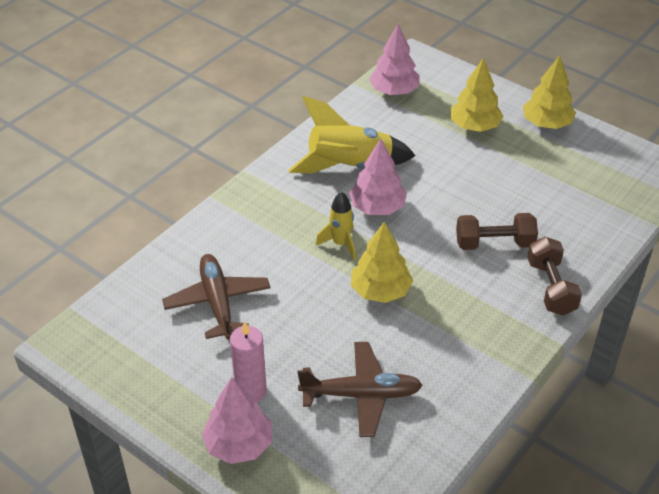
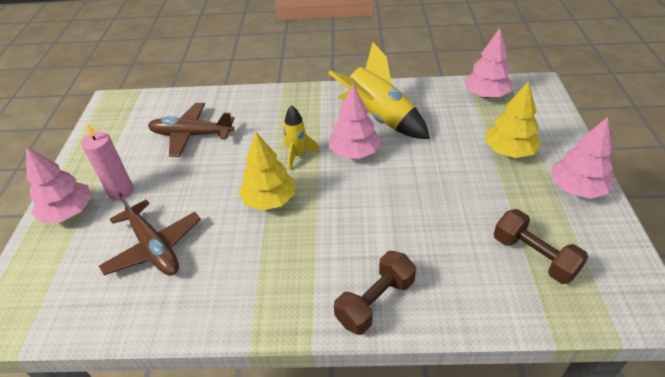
camera: 55 degrees right, 0 degrees up
(217, 302) = (191, 135): brown plane -> brown plane turned 120 degrees counterclockwise
(494, 243) = (389, 235): brown dumbbell -> brown dumbbell (534, 256)
(546, 123) = (576, 188): yellow tree -> pink tree

